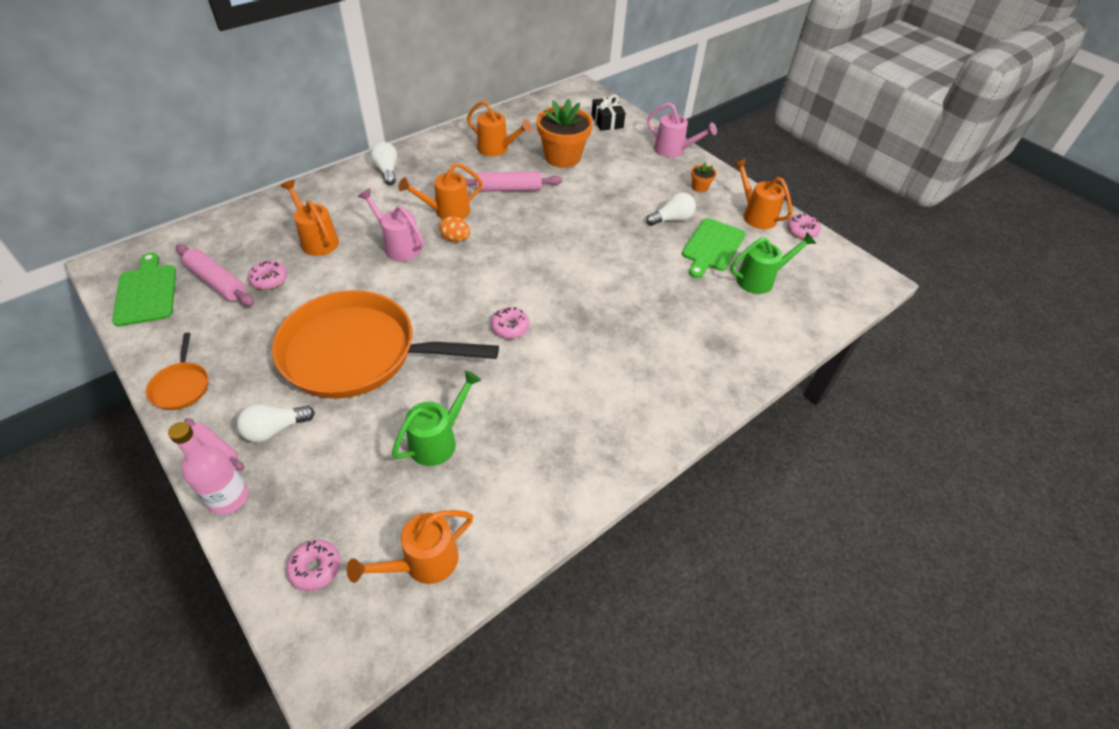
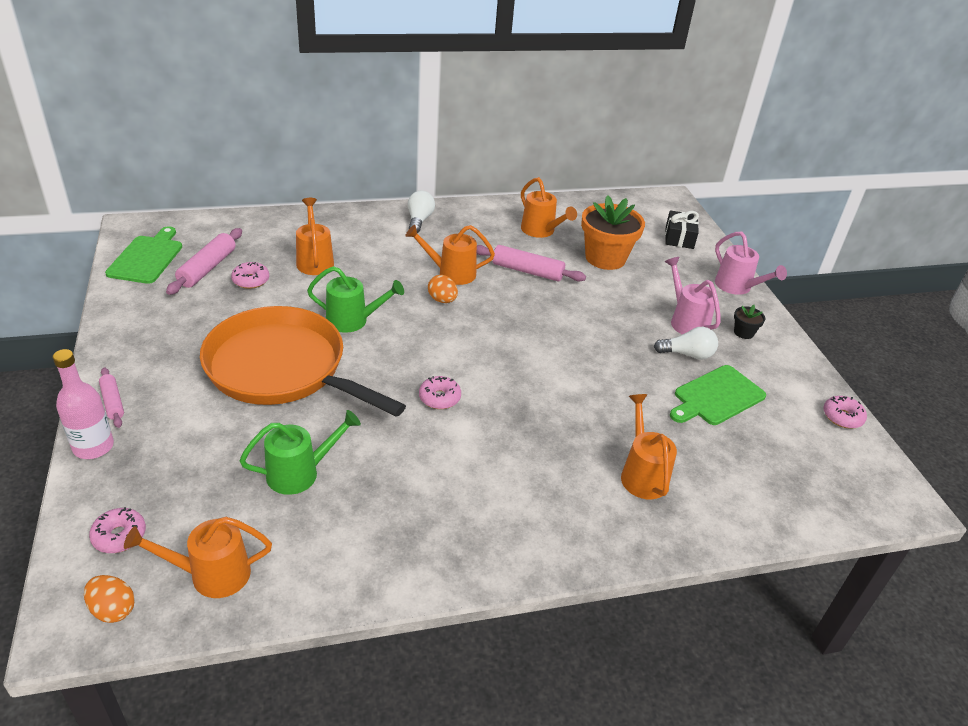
camera: 25 degrees right, 10 degrees down
(181, 386) = (121, 342): orange pan -> none
(217, 282) = (207, 268): pink rolling pin -> pink rolling pin turned 45 degrees clockwise
(275, 429) = (168, 406): white light bulb -> none
(358, 635) = (113, 609): none -> orange egg
(398, 246) = (384, 289): pink watering can -> pink watering can (686, 321)
(700, 187) = (743, 332): orange flower pot -> black flower pot
(755, 215) = (793, 381): orange watering can -> orange watering can (642, 473)
(760, 279) = (753, 450): green watering can -> green watering can (353, 321)

